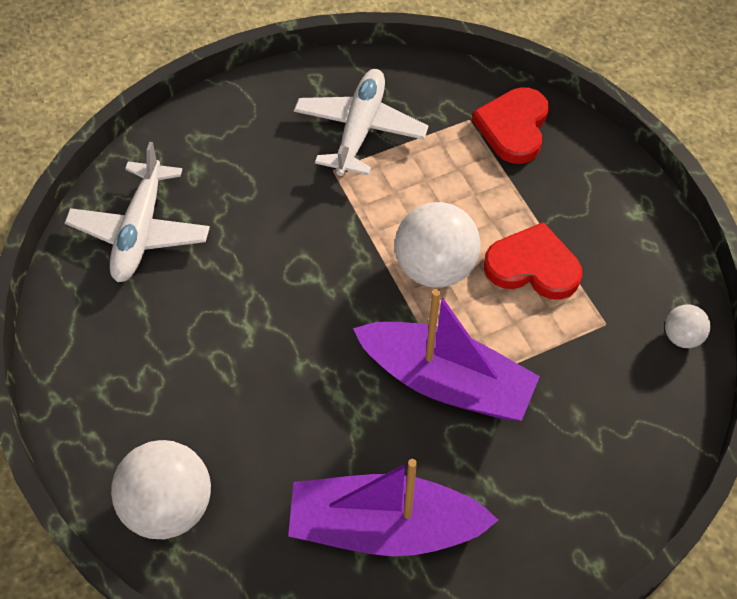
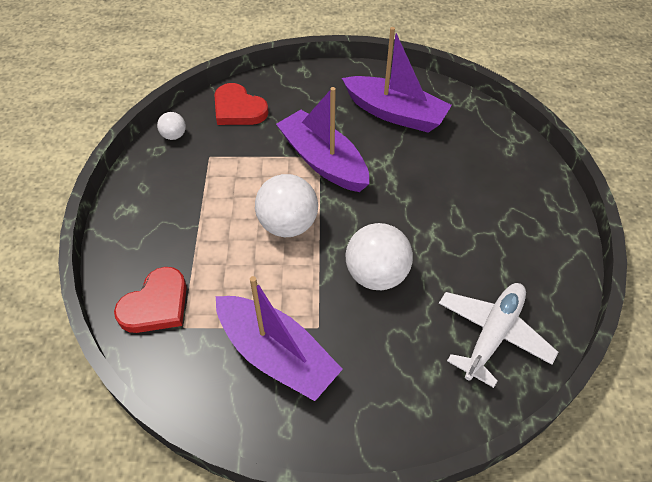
camera: 155 degrees left, 5 degrees down
(169, 506) = (510, 158): white ball -> white ball (376, 274)
(360, 130) = (276, 355): white plane -> purple boat
(533, 266) = (225, 202): red heart -> red heart (238, 109)

